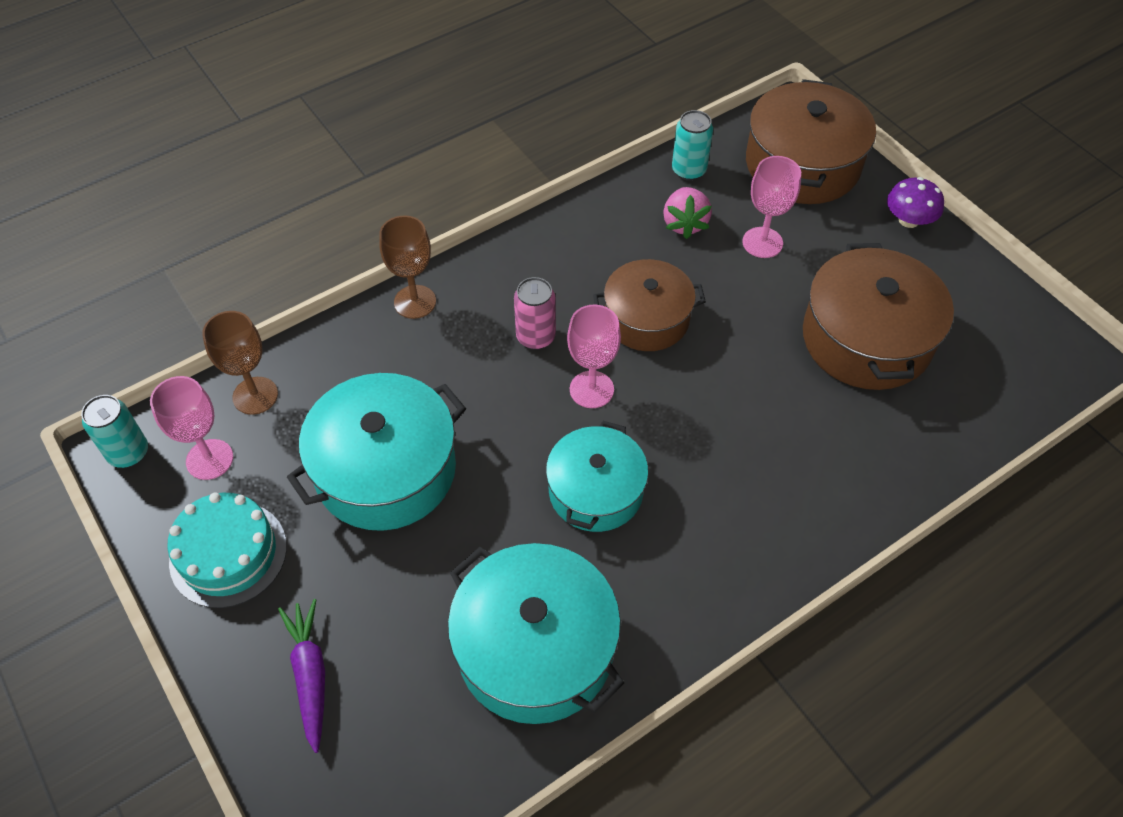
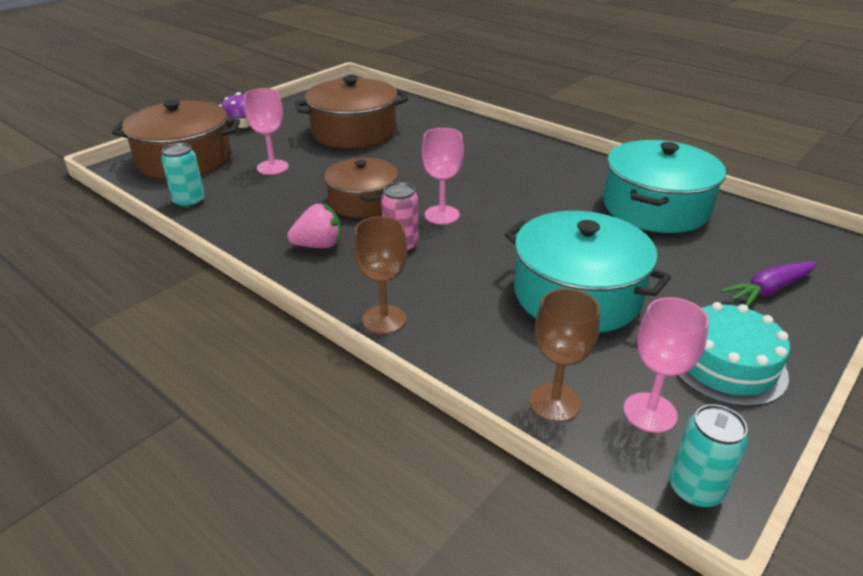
camera: 105 degrees left, 20 degrees down
(595, 491) = (527, 202): turquoise pot -> none
(684, 224) = (255, 197): pink strawberry -> pink strawberry (319, 245)

